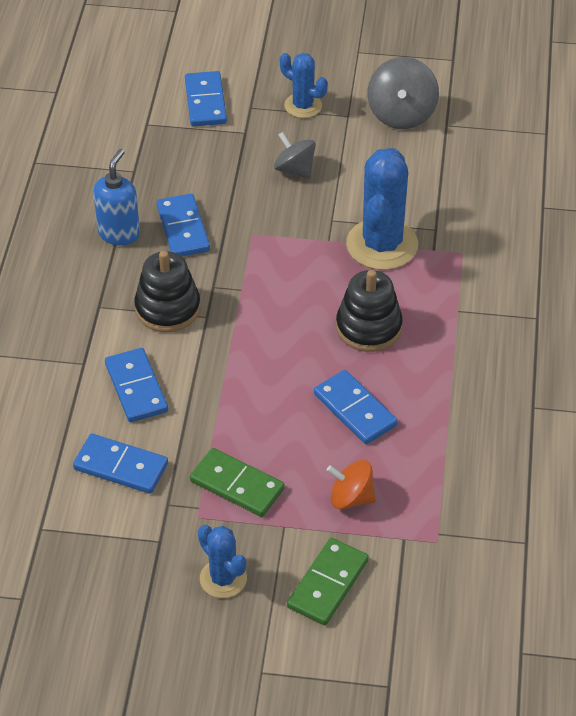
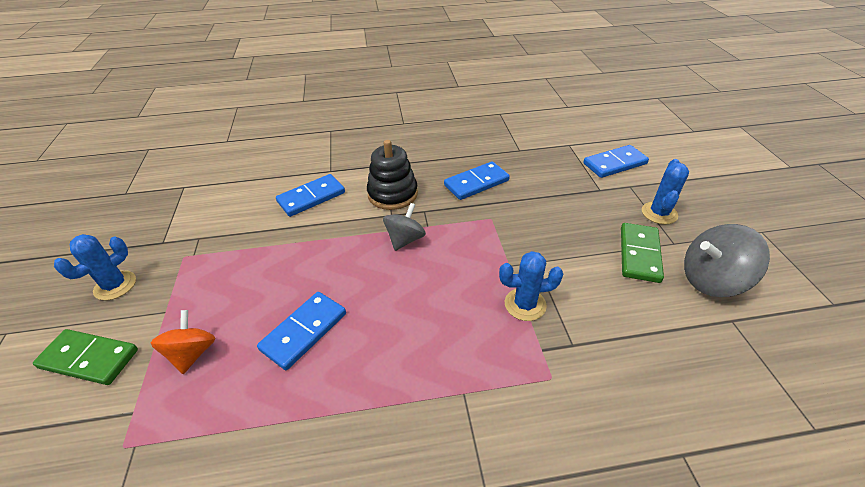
camera: 75 degrees right, 5 degrees down
(119, 233) = (455, 157): blue soap dispenser -> none
(120, 466) = (236, 207): blue domino -> none
(237, 485) = (214, 271): green domino -> green domino (639, 254)
(295, 169) = (580, 225): grey spinning top -> grey spinning top (405, 239)
(368, 327) = (412, 318): black stacking toy -> none
(382, 245) = (525, 304): blue cactus -> blue cactus, size x0.56

